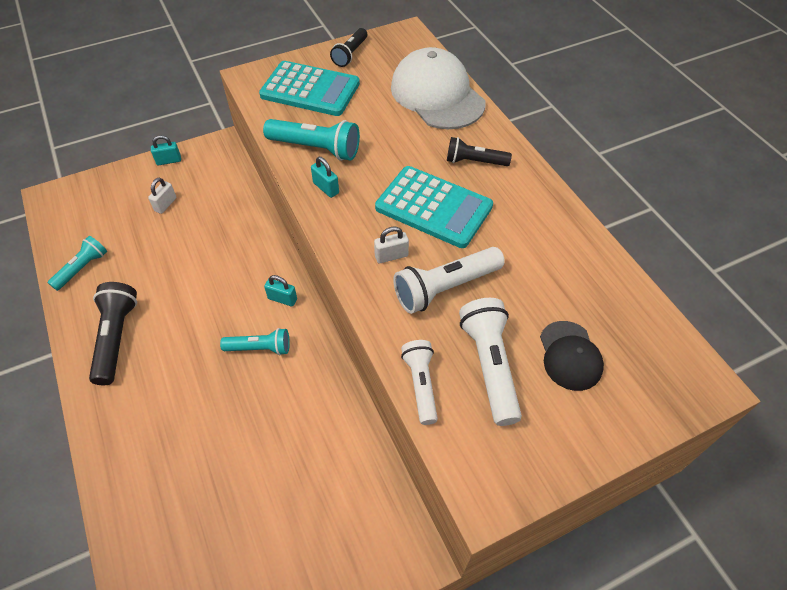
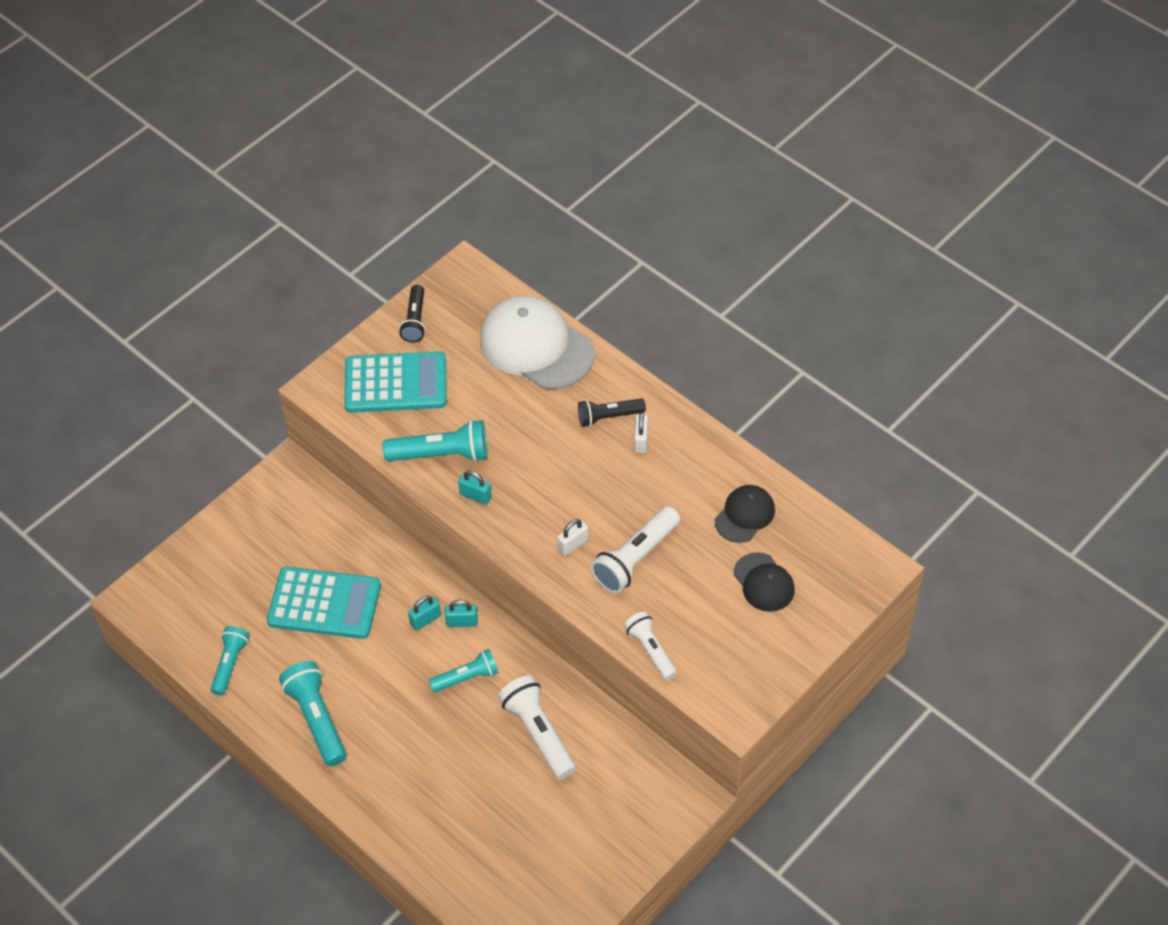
camera: 20 degrees left, 0 degrees up
(116, 338) = (317, 719): black flashlight -> turquoise flashlight
(165, 204) = (273, 563): white padlock -> white padlock (641, 441)
(169, 161) = (241, 509): turquoise padlock -> turquoise padlock (425, 620)
(433, 207) = (590, 481): turquoise calculator -> turquoise calculator (324, 603)
(489, 366) = (701, 615): white flashlight -> white flashlight (538, 733)
(572, 282) = (744, 515): none -> black cap

